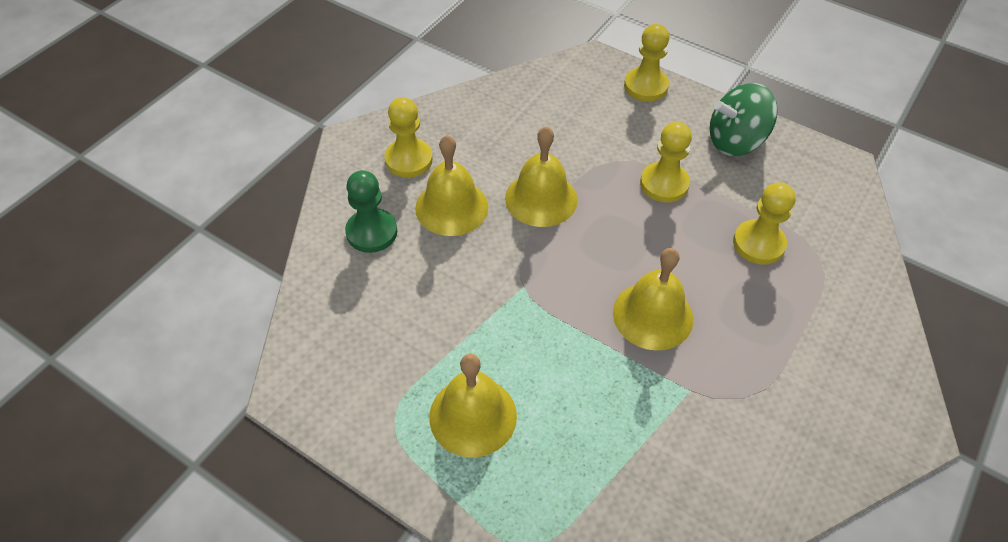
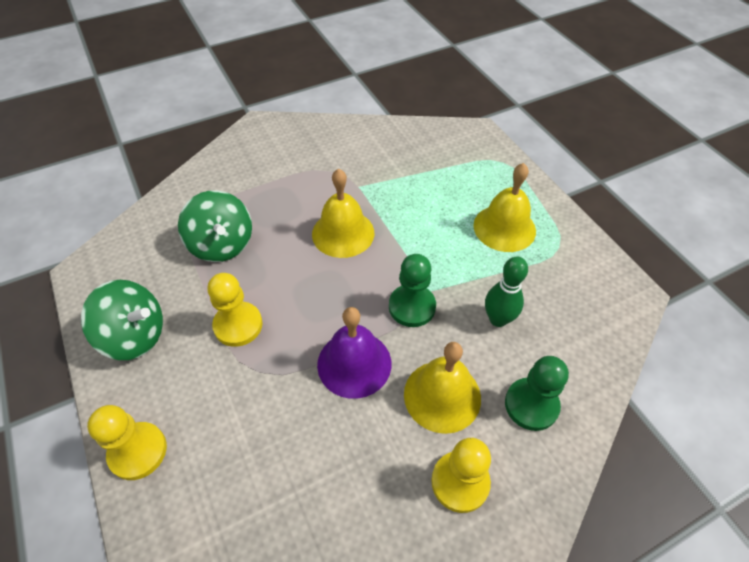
camera: 150 degrees left, 0 degrees up
(432, 294) = (498, 319): none -> green bowling pin
(523, 268) = (412, 307): none -> green pawn
(541, 198) = (354, 363): yellow bell -> purple bell
(758, 243) = (222, 244): yellow pawn -> green spinning top

